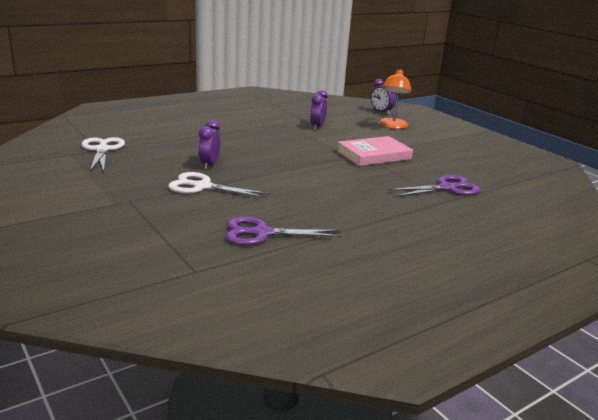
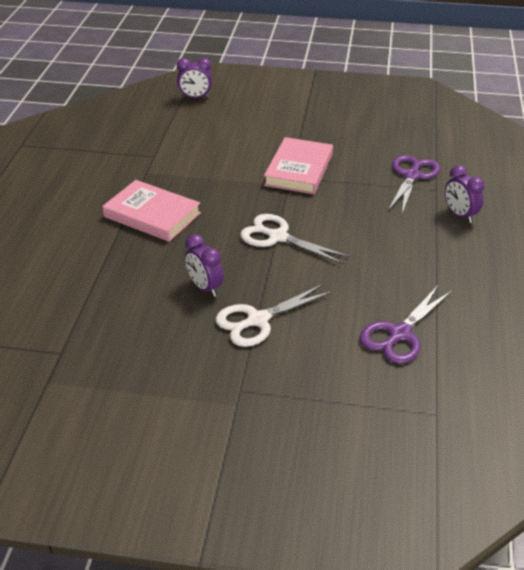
camera: 45 degrees left, 15 degrees up
(102, 150) = (64, 349): white scissors -> white scissors (278, 237)
(251, 134) = (152, 215): none -> pink book
(317, 127) = (185, 160): purple clock -> purple clock (459, 215)
(392, 126) = (241, 115): orange lamp -> none

